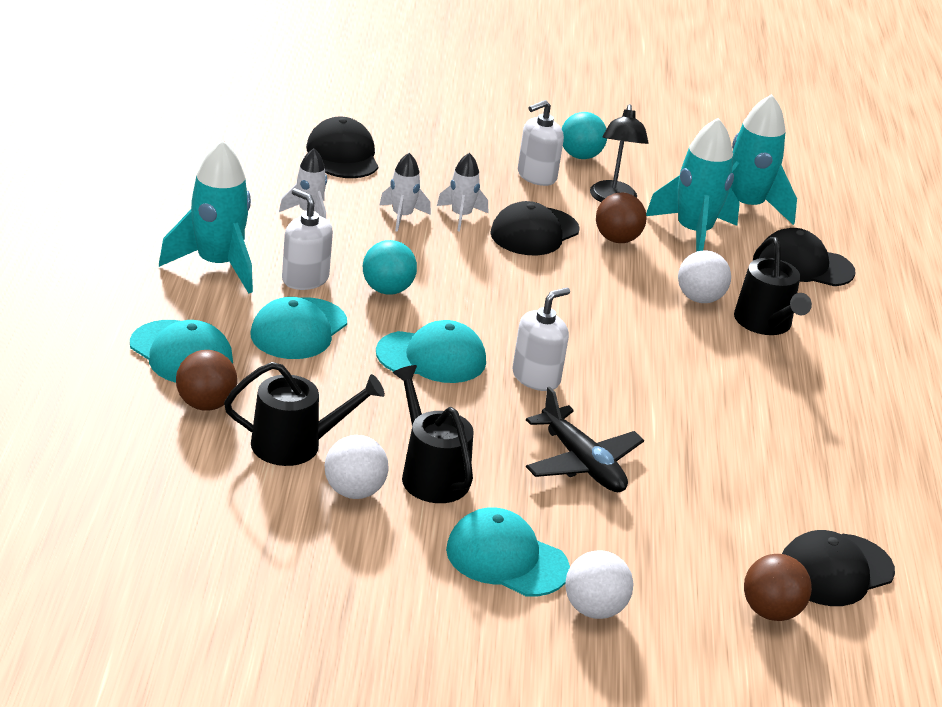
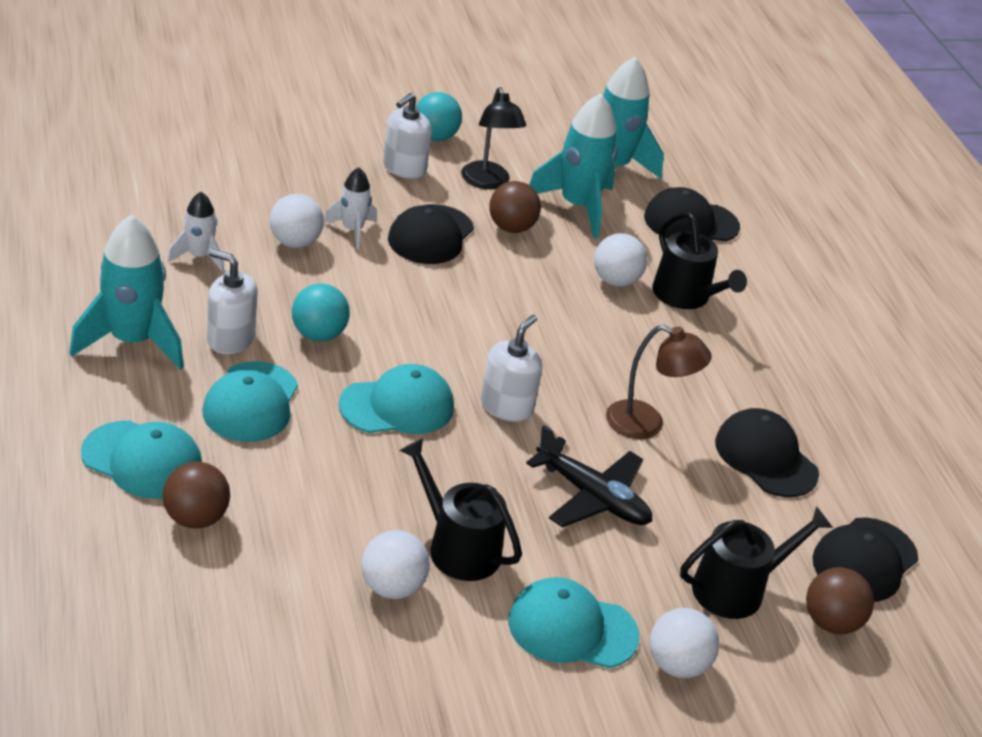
camera: 20 degrees left, 5 degrees up
(295, 445) = (309, 545): black watering can -> black watering can (736, 589)
(343, 155) = (203, 179): black cap -> black cap (765, 458)
(402, 216) = (295, 242): white rocket -> white ball
(668, 417) = (646, 424): none -> brown lamp

